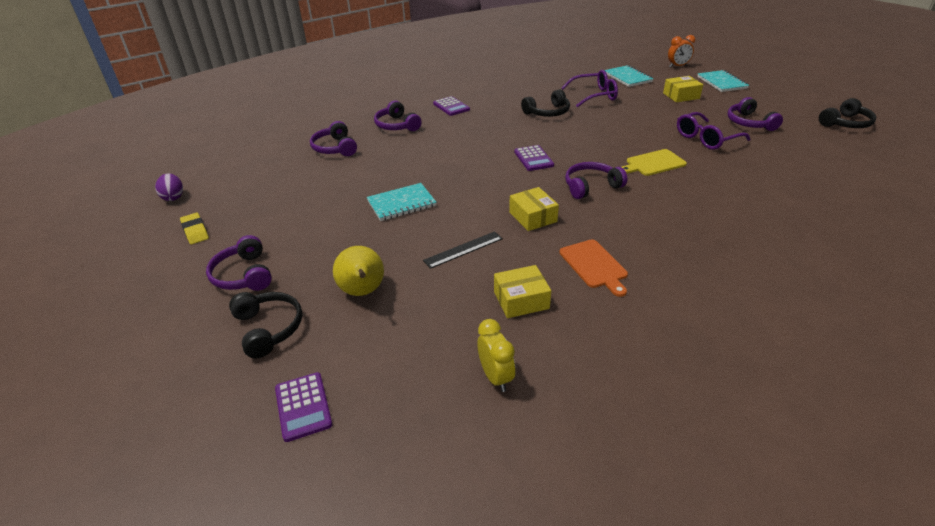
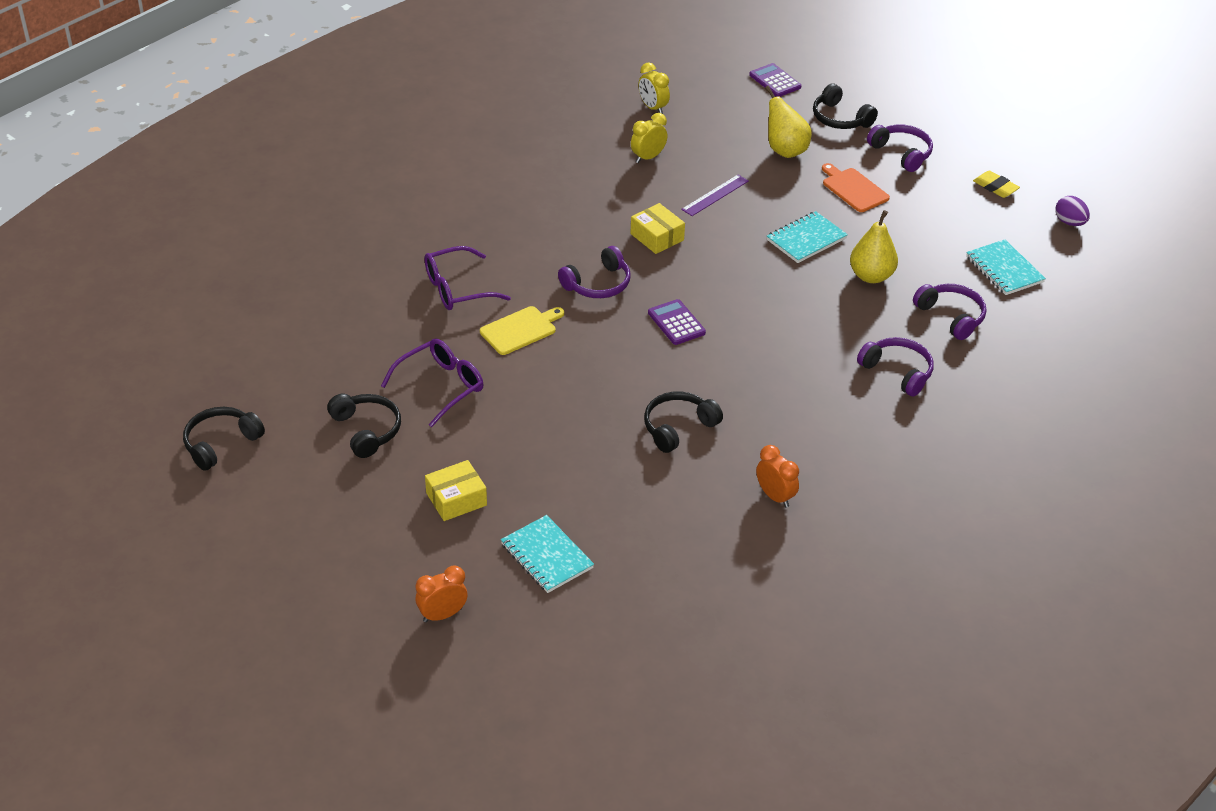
camera: 165 degrees right, 5 degrees up
(369, 174) = (871, 276): none -> yellow pear
(451, 107) = (839, 428): purple calculator -> none
(463, 249) = (715, 195): black ruler -> purple ruler
(502, 87) = (775, 496): none -> orange clock
(521, 300) = (648, 157): yellow box -> yellow clock
(594, 95) = (606, 485): purple glasses -> purple glasses (457, 289)
(594, 265) = (588, 192): orange cutting board -> orange cutting board (853, 189)
(722, 82) = (372, 554): turquoise notebook -> turquoise notebook (1004, 269)
(749, 123) = (367, 430): purple headphones -> black headphones

